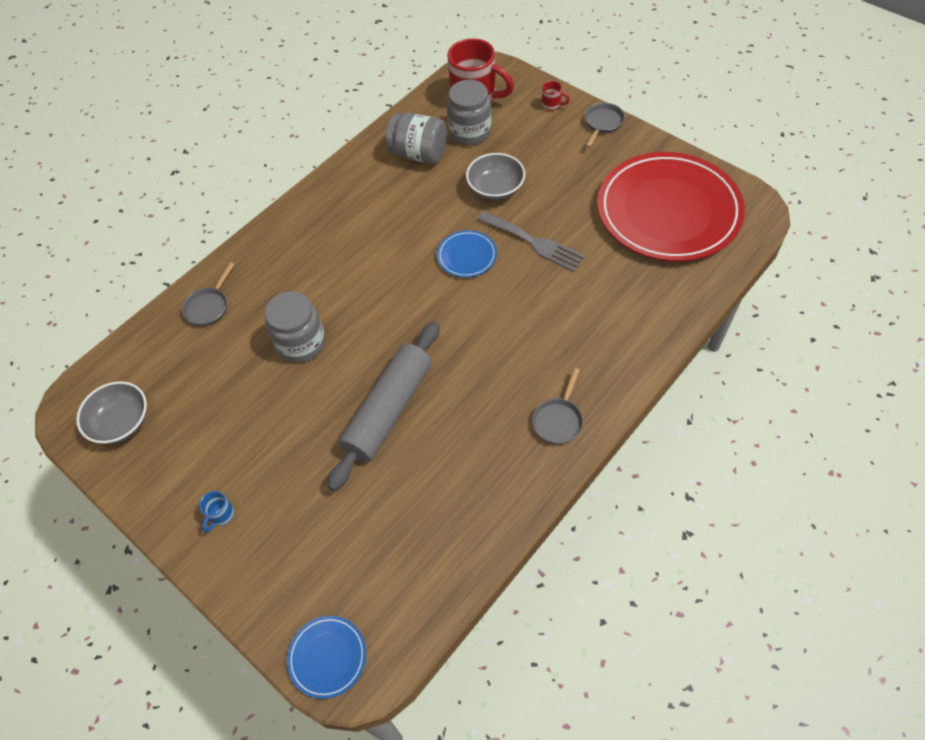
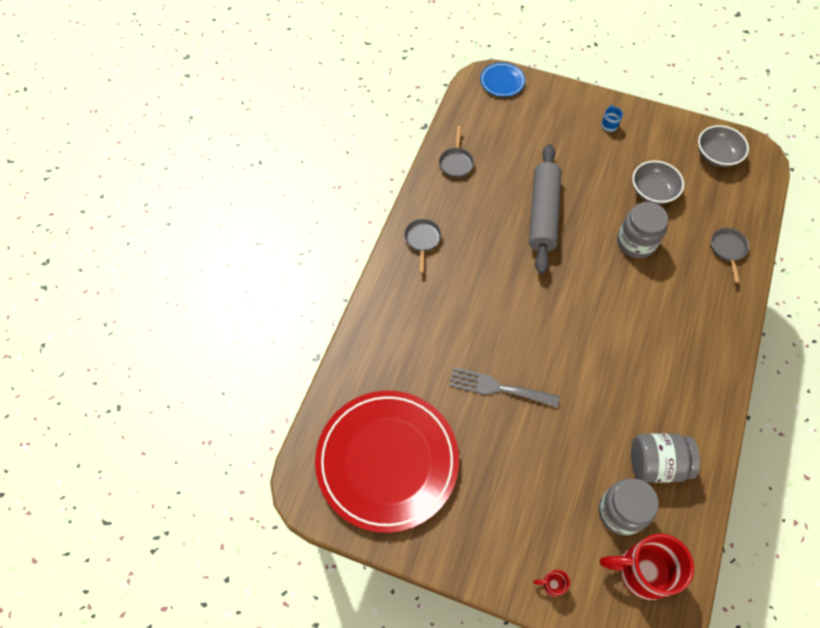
camera: 155 degrees right, 5 degrees up
(467, 256) = (550, 356): blue plate -> none
(495, 188) = (559, 441): grey bowl -> grey bowl (653, 191)
(602, 124) = (486, 569): grey pan -> grey pan (456, 162)

